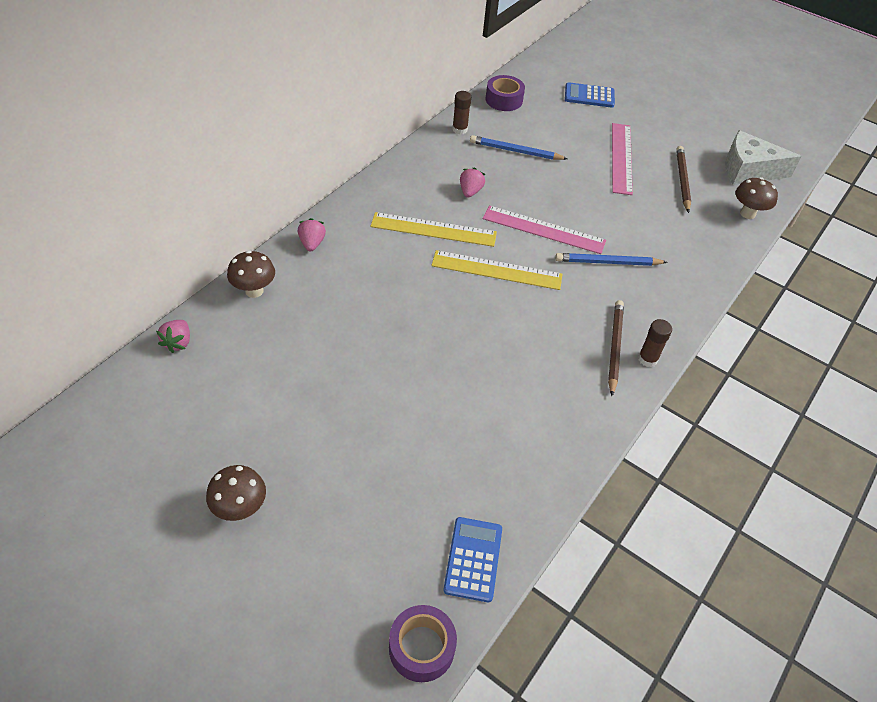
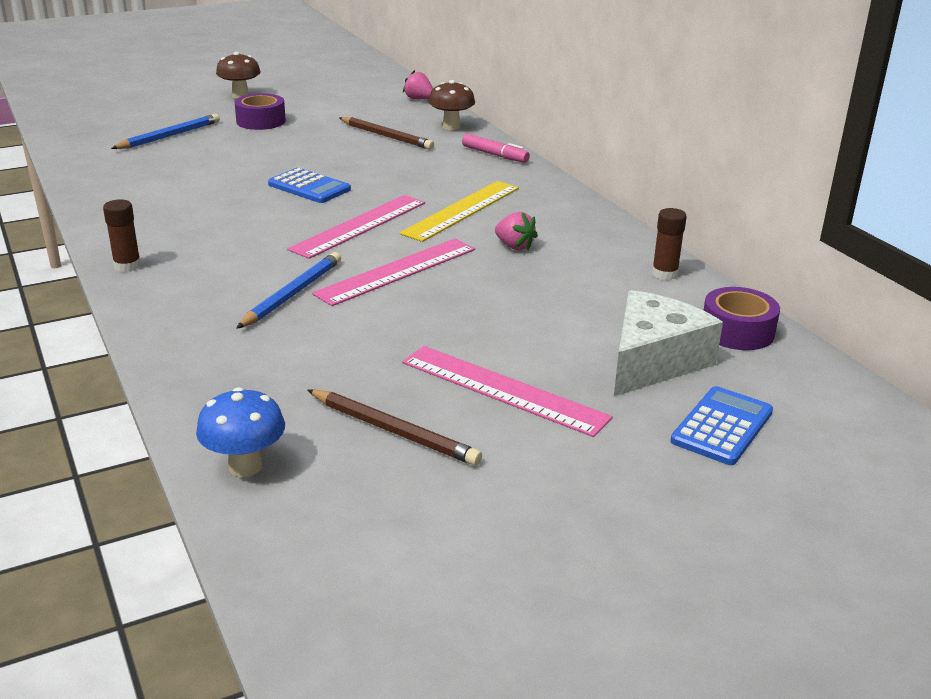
camera: 120 degrees right, 20 degrees down
(312, 243) = (495, 155): pink strawberry -> pink marker
(421, 648) = (60, 120): purple tape -> purple tape (261, 121)
(473, 559) = (84, 144): blue calculator -> blue calculator (309, 187)
(496, 270) = (359, 225): yellow ruler -> pink ruler
(515, 151) = (584, 301): blue pencil -> blue pencil (169, 136)
(614, 347) = (169, 254): brown pencil -> brown pencil (386, 136)
(747, 213) = (245, 466): brown mushroom -> blue mushroom
(748, 170) = (351, 535): white cheese -> white cheese (653, 361)

